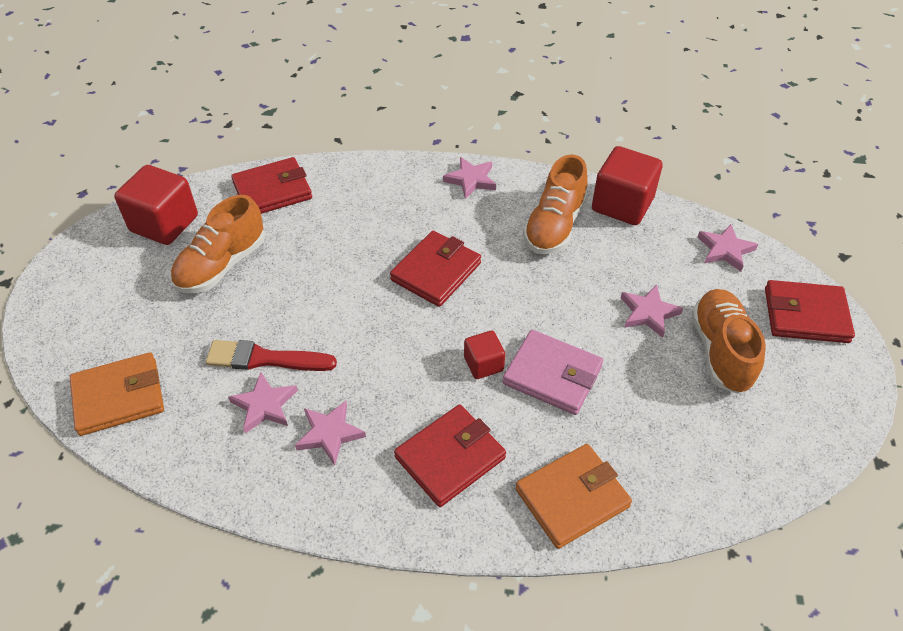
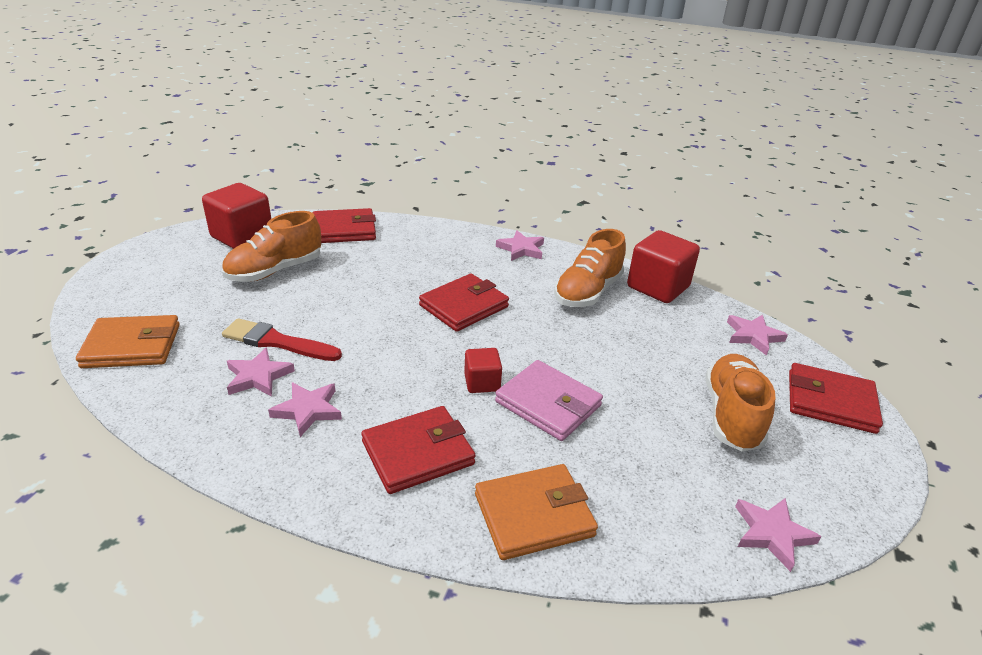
camera: 10 degrees right, 15 degrees down
(648, 313) = (662, 371): pink star -> pink star (772, 534)

